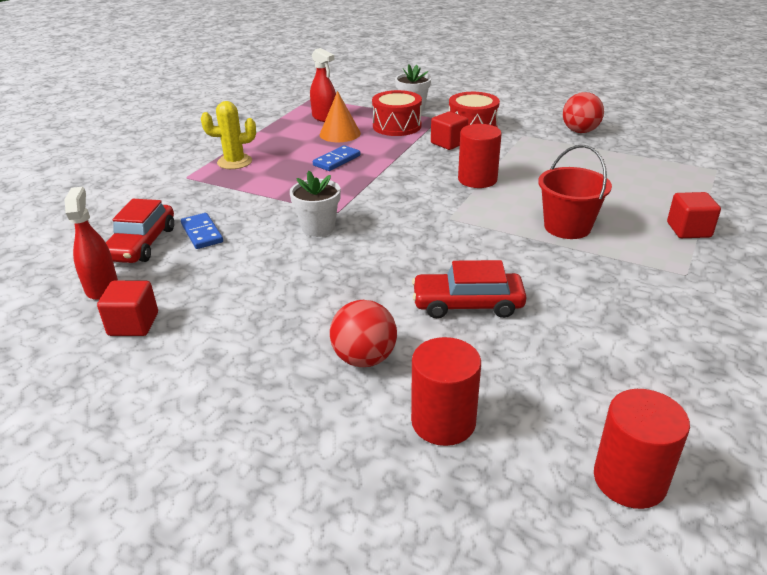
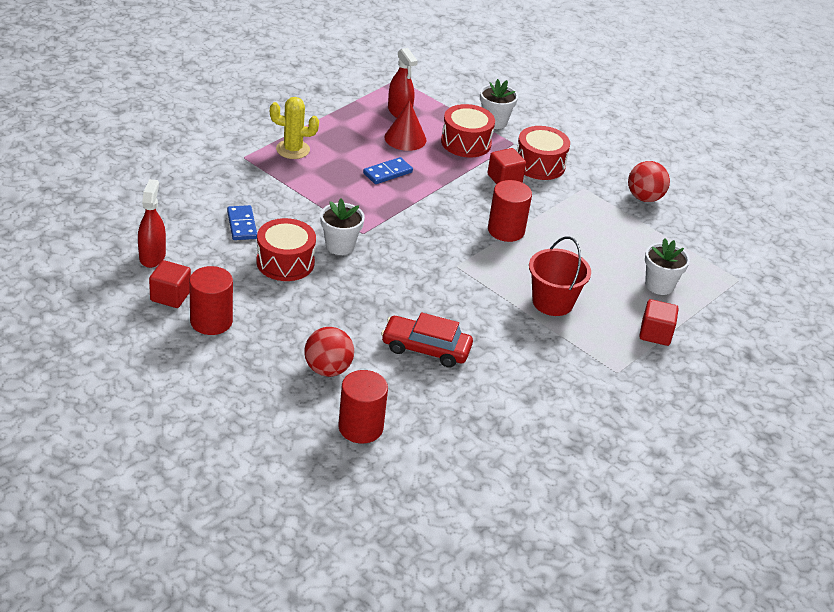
camera: 10 degrees right, 5 degrees up
(142, 244) = (190, 222): red car -> none
(264, 257) = (285, 262): none -> red drum
(340, 134) = (405, 138): orange cone -> red cone
(629, 479) = (459, 495): red cylinder -> red cylinder (211, 321)
(653, 190) = (659, 285): none -> white flower pot

